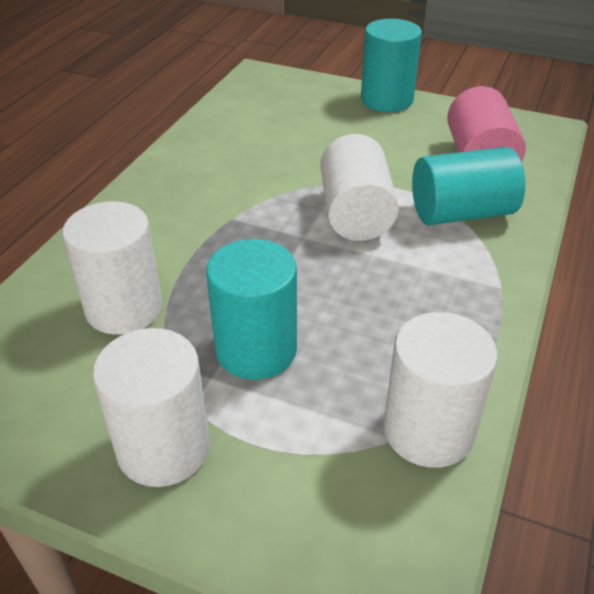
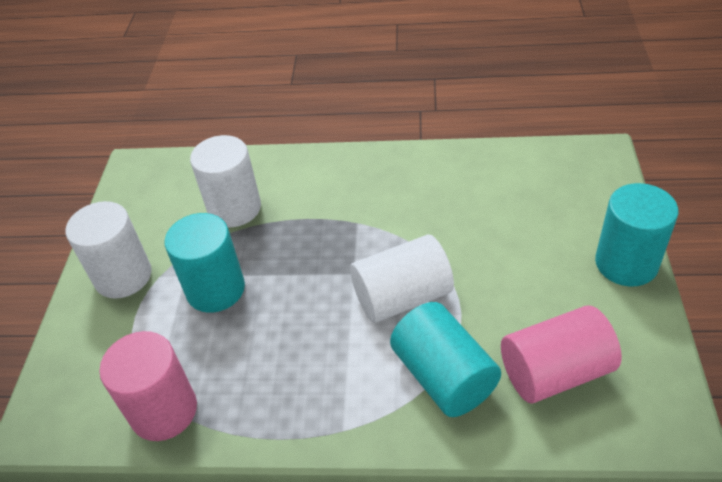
camera: 75 degrees right, 5 degrees up
(428, 430) = (164, 411): white cylinder -> pink cylinder

